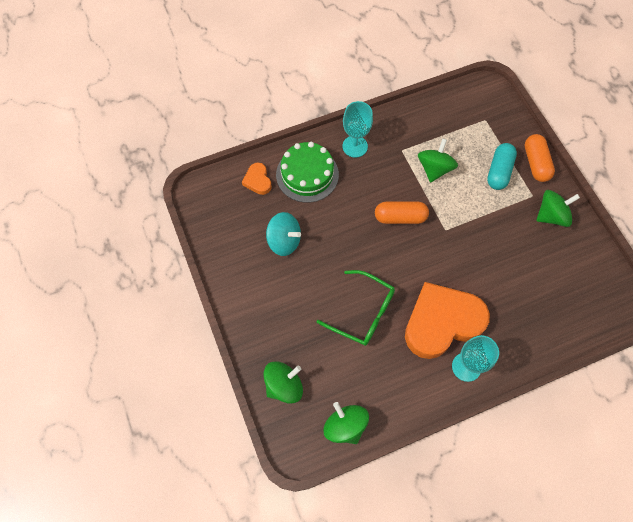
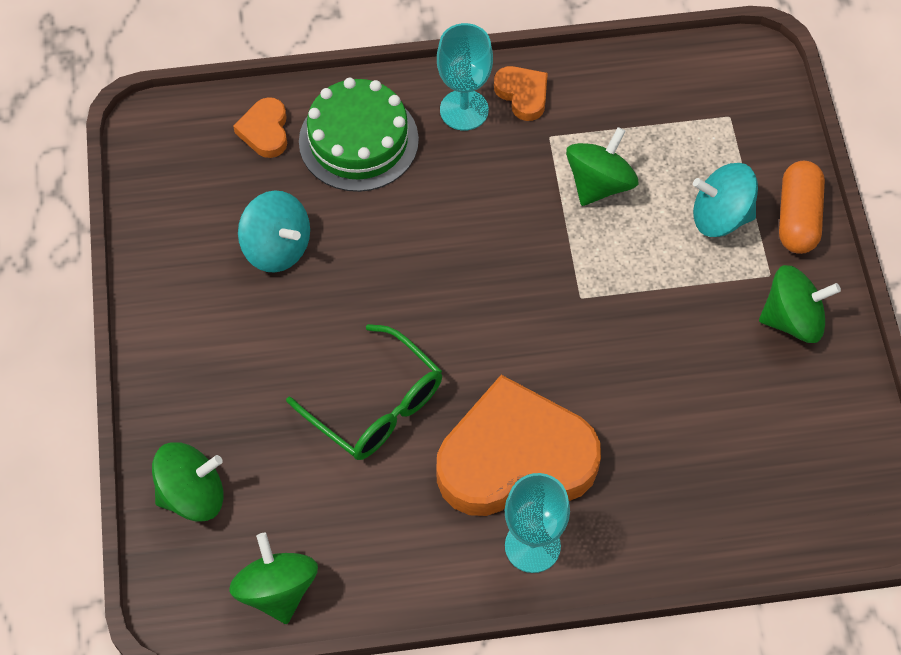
camera: 15 degrees right, 5 degrees down
(381, 132) = (522, 94): none -> orange heart
(400, 217) = (503, 255): orange capsule -> none
(499, 171) = (720, 216): turquoise capsule -> turquoise spinning top

